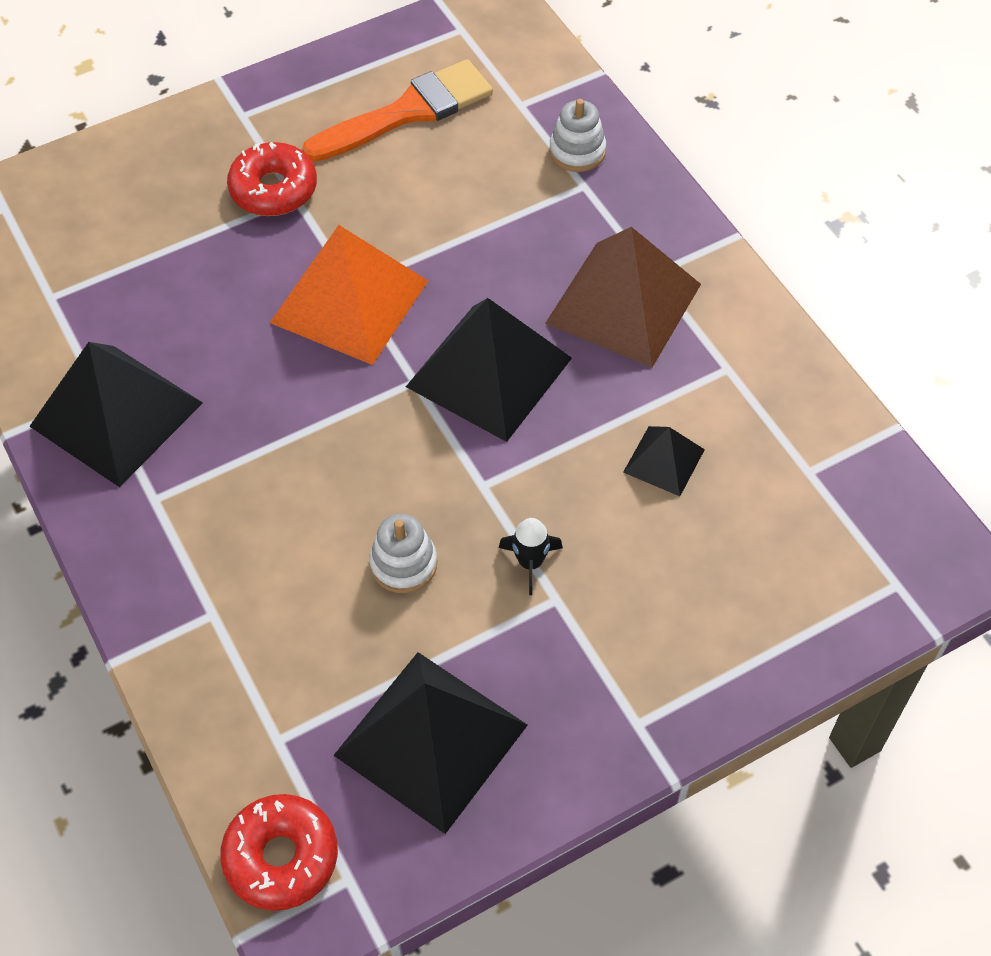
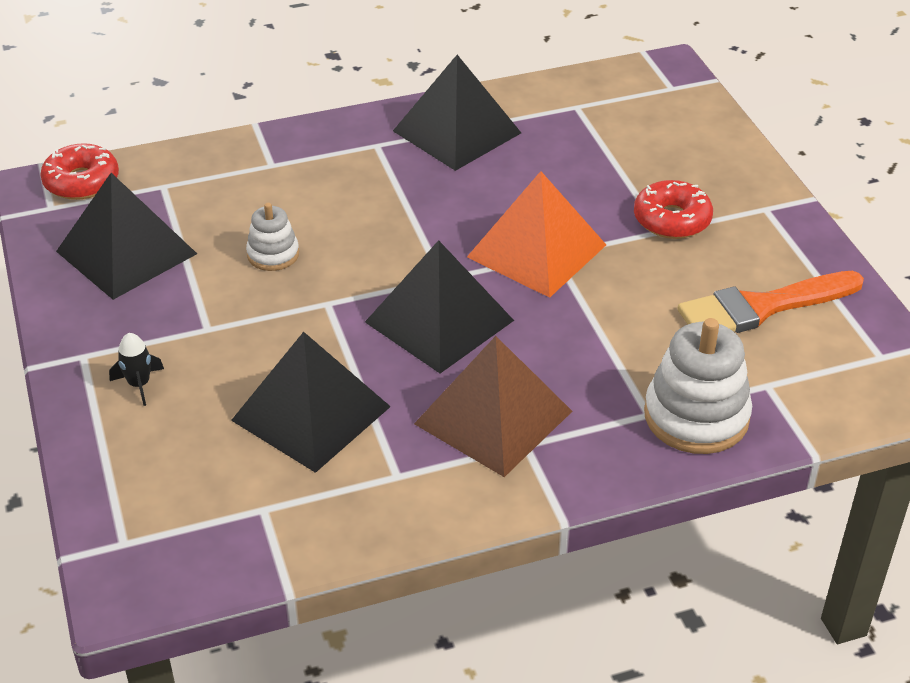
camera: 100 degrees right, 15 degrees down
(408, 112) = (761, 307): orange brush -> orange brush turned 90 degrees clockwise
(530, 562) = (245, 319): black rocket -> black rocket (139, 384)
(577, 151) = (696, 416): white stacking toy -> white stacking toy, size x1.79
(664, 460) = (311, 413): black pyramid -> black pyramid, size x2.02

